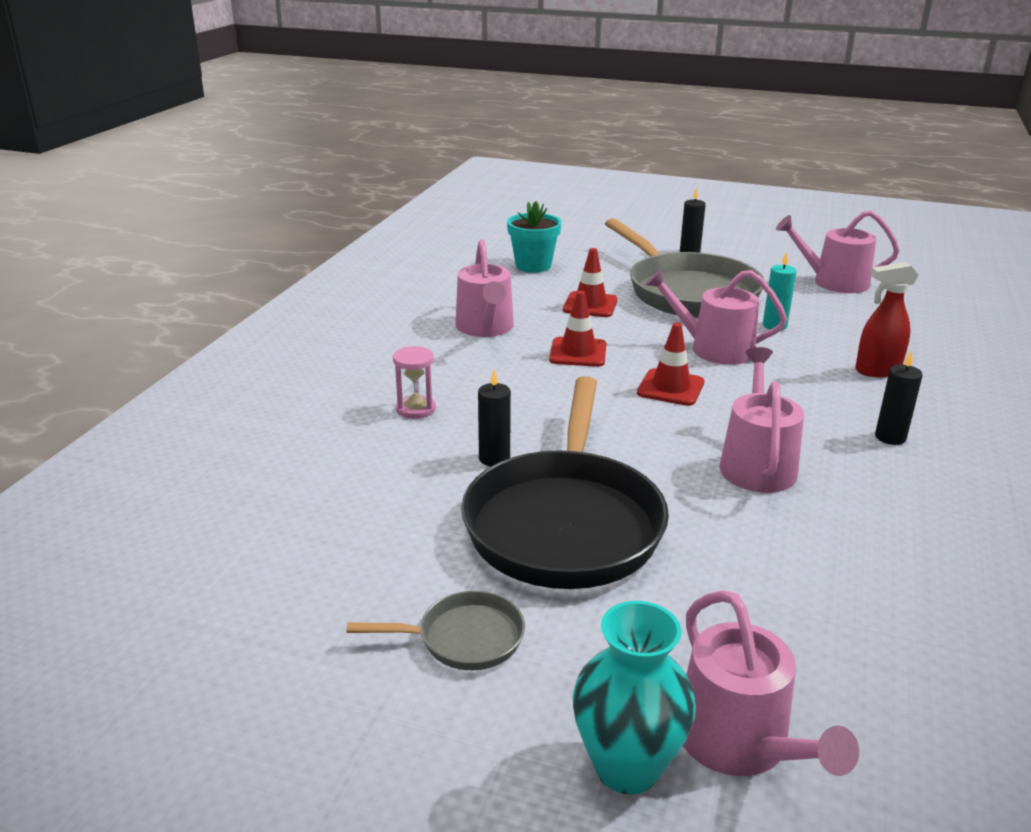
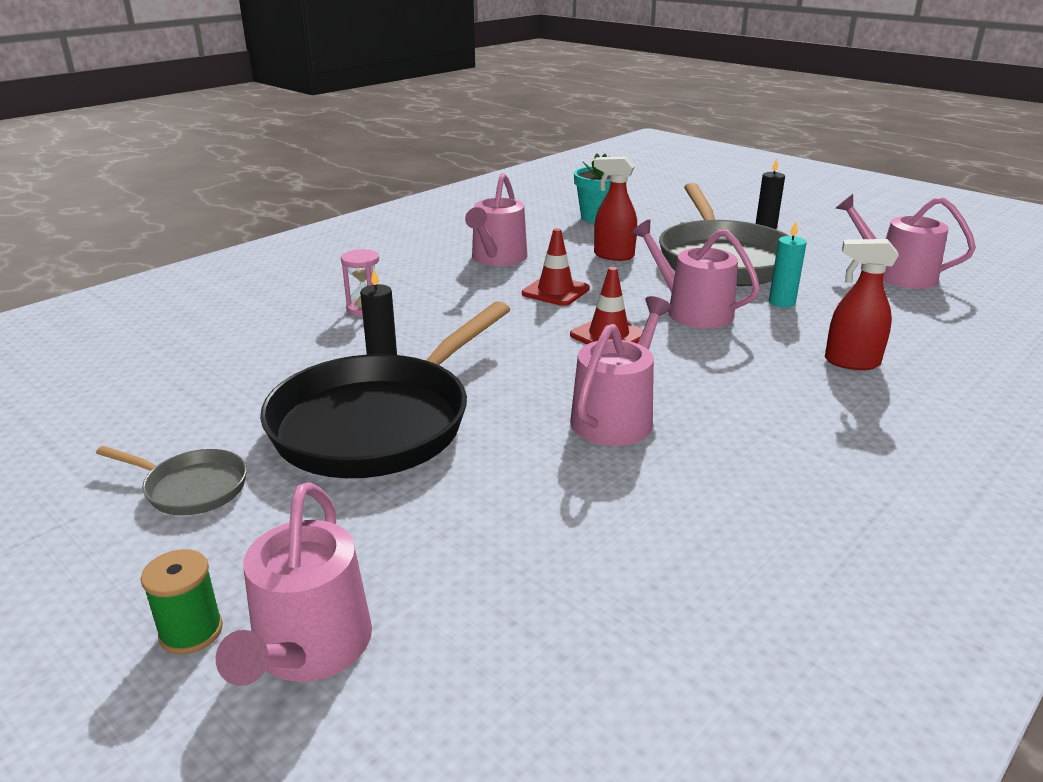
camera: 25 degrees right, 0 degrees up
(590, 305) = (613, 256): red traffic cone -> red spray bottle
(627, 767) = (191, 632): turquoise vase -> green spool
(890, 437) = (792, 426): black candle -> none

